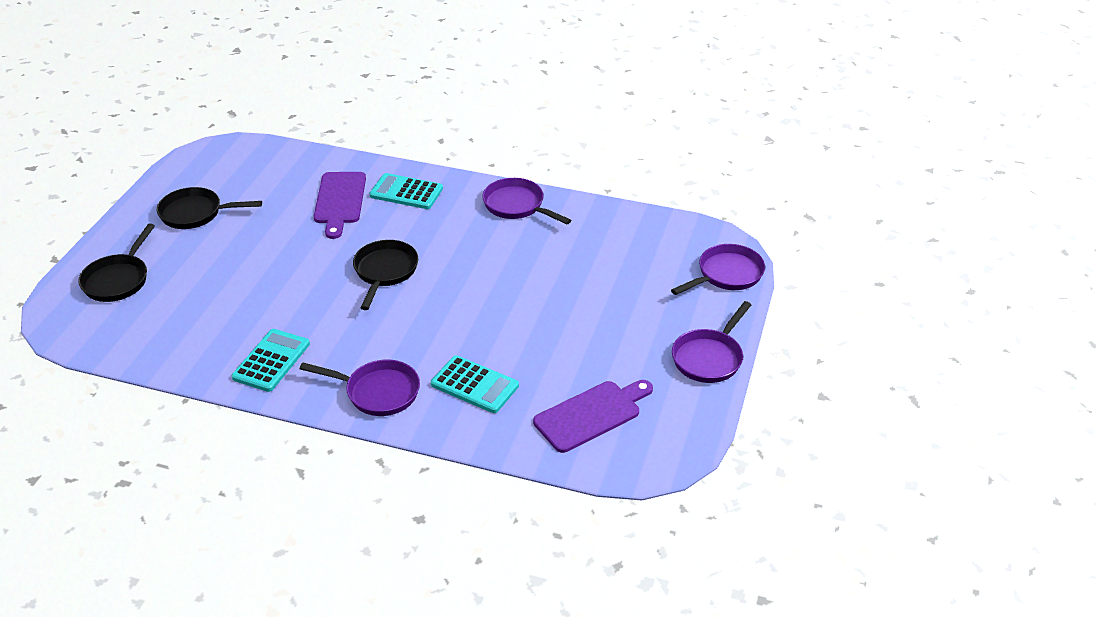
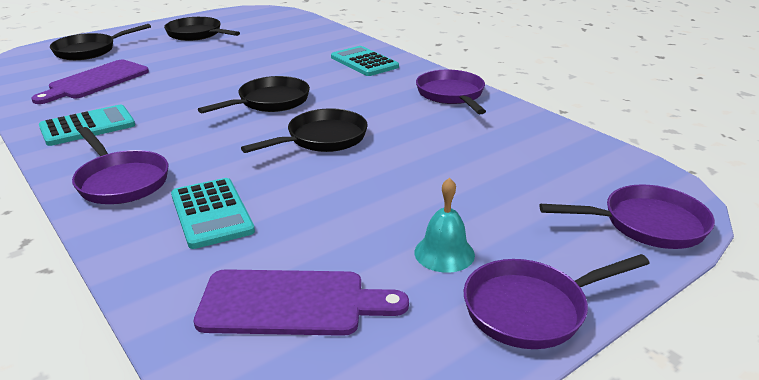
camera: 35 degrees right, 10 degrees down
(340, 201) = (304, 53): purple cutting board -> purple cutting board (96, 81)
(471, 292) = (322, 139): none -> black pan
(638, 346) = (444, 253): none -> turquoise bell

